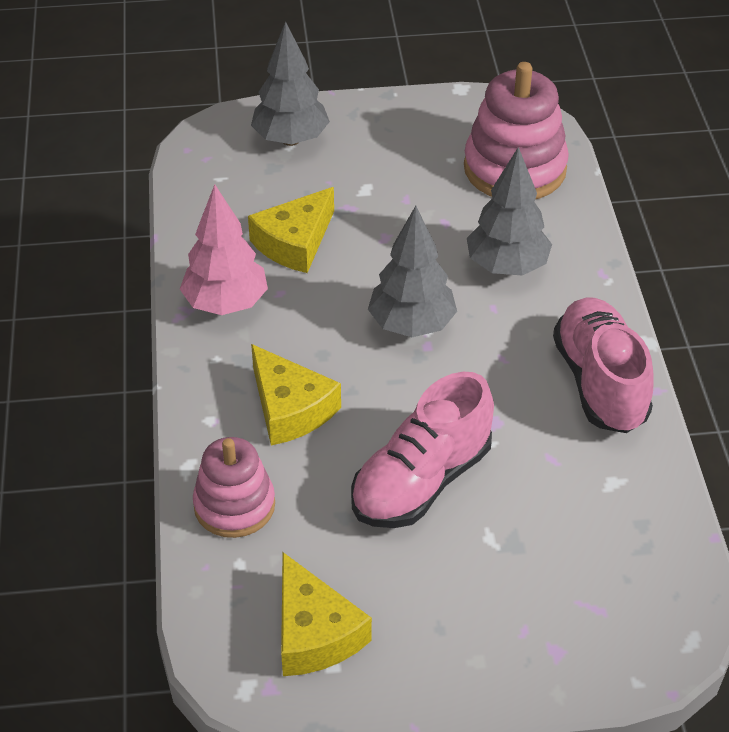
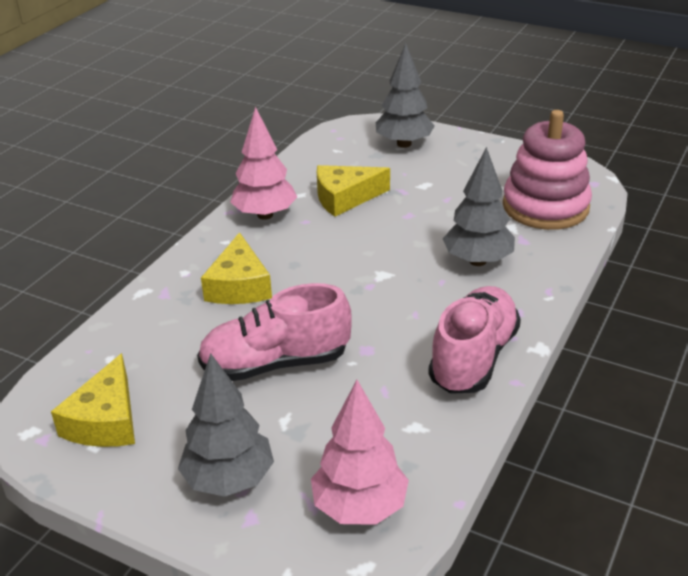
camera: 35 degrees right, 10 degrees down
(234, 505) = (144, 324): pink stacking toy -> none
(411, 325) = (371, 270): grey tree -> grey tree (229, 480)
(639, 587) = (359, 507): none -> pink tree

